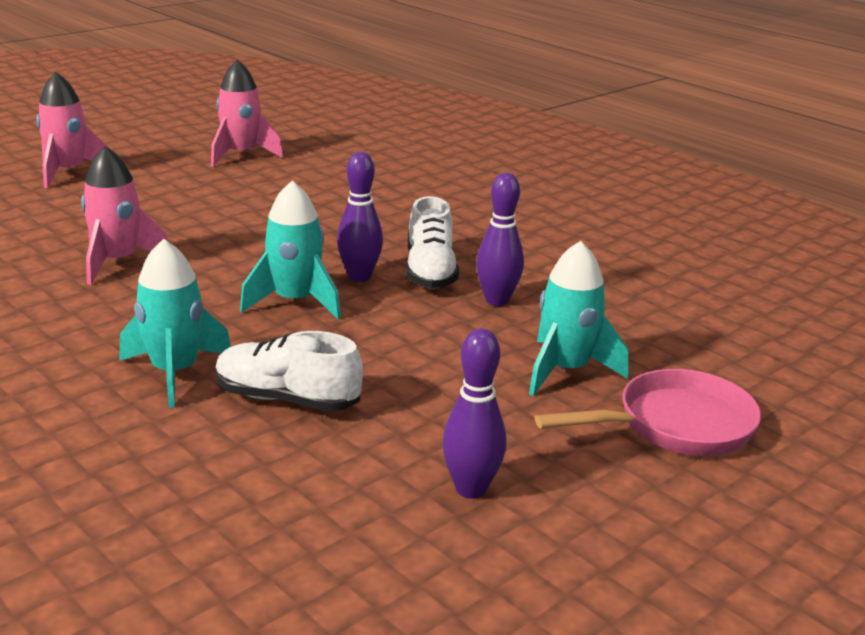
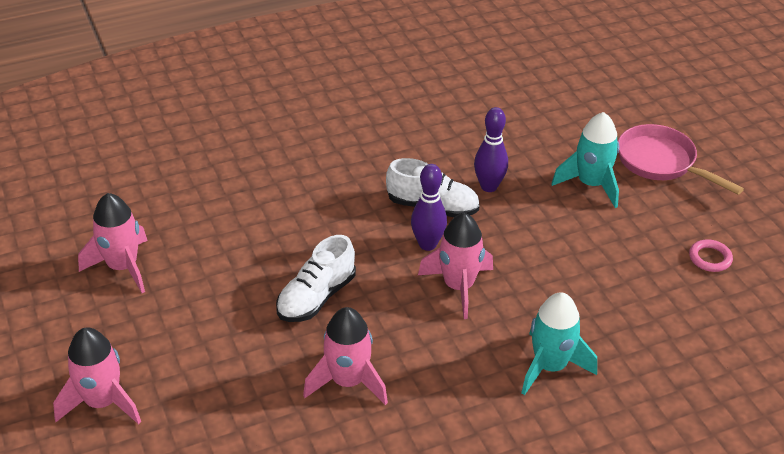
camera: 70 degrees left, 15 degrees up
(287, 399) = (598, 315): white shoe -> white shoe (316, 297)
(295, 302) = (458, 286): turquoise rocket -> pink rocket
(471, 489) = (710, 258): purple bowling pin -> pink ring
(675, 426) = (661, 163): pink pan -> pink pan turned 45 degrees counterclockwise

